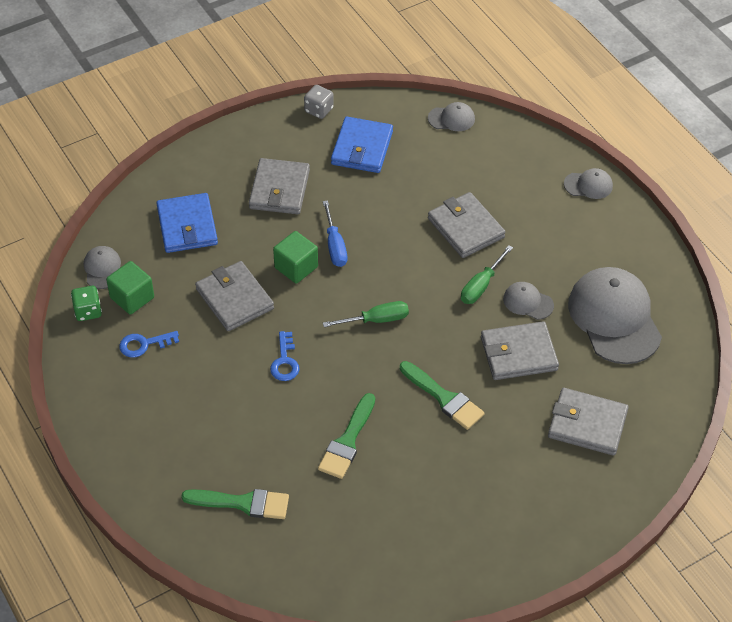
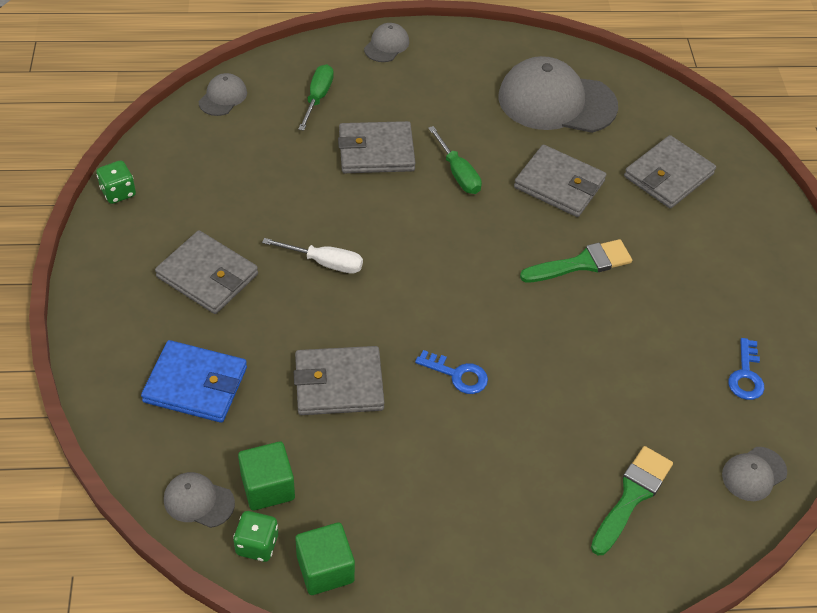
camera: 65 degrees left, 0 degrees up
(144, 344) = (349, 503): blue key -> blue key (746, 376)
(296, 267) = (331, 309): green cube -> green cube (325, 569)
(319, 110) = (118, 192): grey dice -> green dice
(335, 246) = (325, 263): blue screwdriver -> white screwdriver
(347, 441) = (595, 365): green brush -> none
(362, 148) = (204, 181): blue wallet -> none
(376, 320) = (449, 272): green screwdriver -> green screwdriver (318, 97)
(518, 354) = (559, 184): grey wallet -> grey wallet turned 75 degrees counterclockwise
(528, 302) = (500, 150): grey cap -> grey cap (754, 474)

